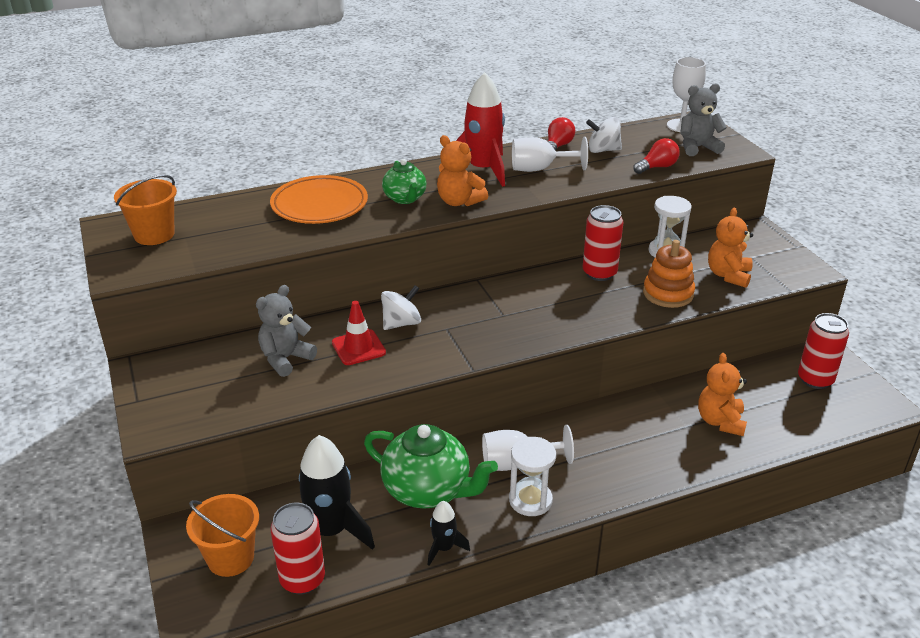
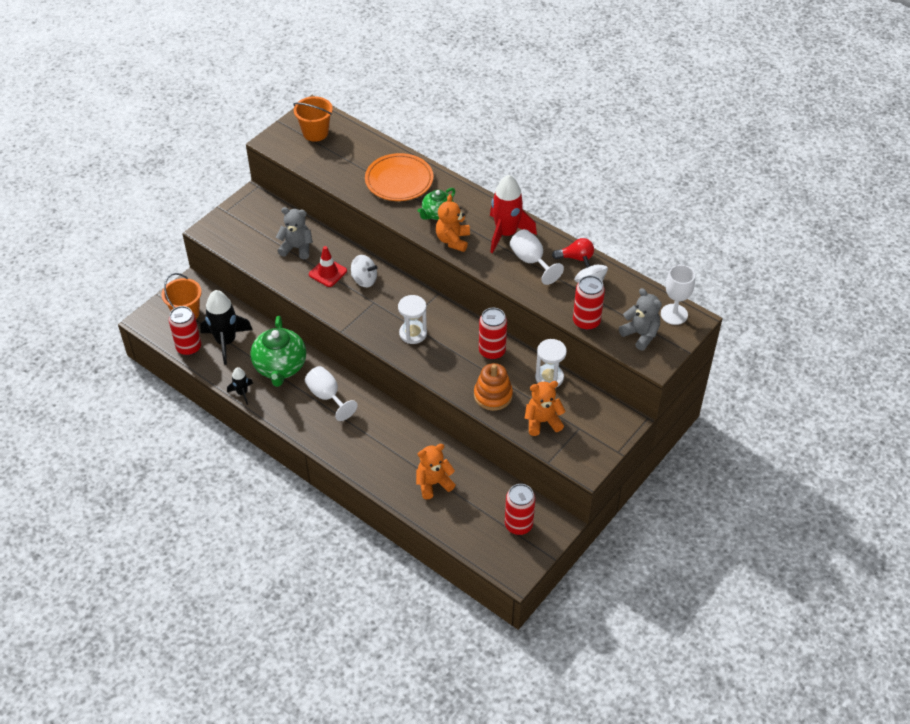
camera: 60 degrees right, 15 degrees up
(530, 500) = (300, 415): white hourglass -> white hourglass (413, 333)
(657, 167) = (586, 322): red light bulb -> red can

